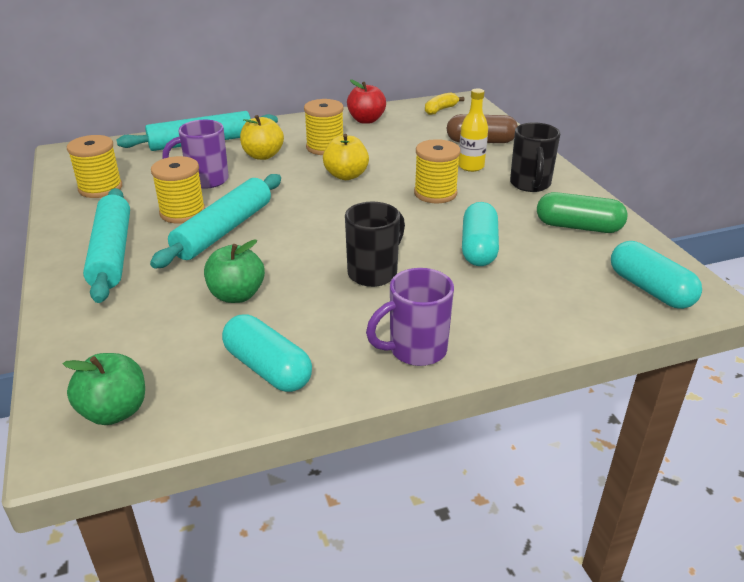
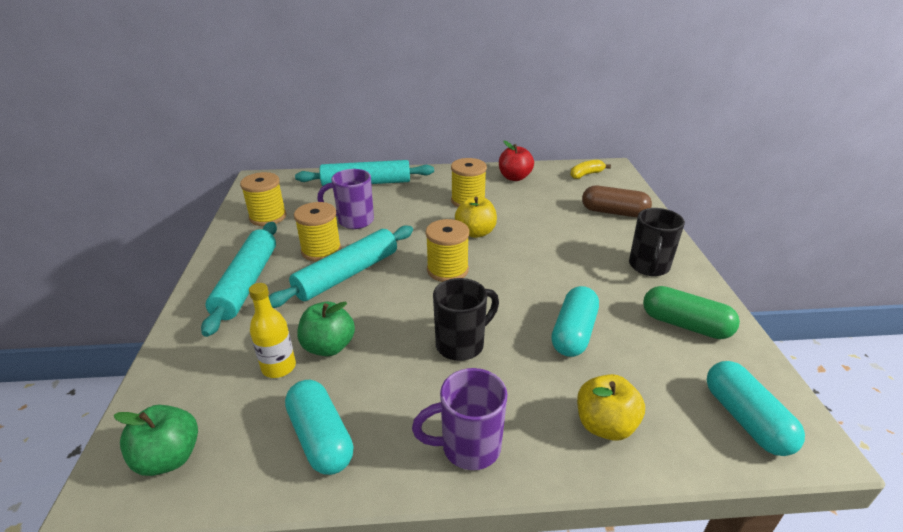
camera: 15 degrees right, 0 degrees up
(263, 155) = (411, 202): yellow apple -> yellow apple (605, 425)
(435, 193) = (551, 263): yellow spool -> yellow spool (447, 270)
(471, 166) = (595, 238): yellow bottle -> yellow bottle (279, 367)

